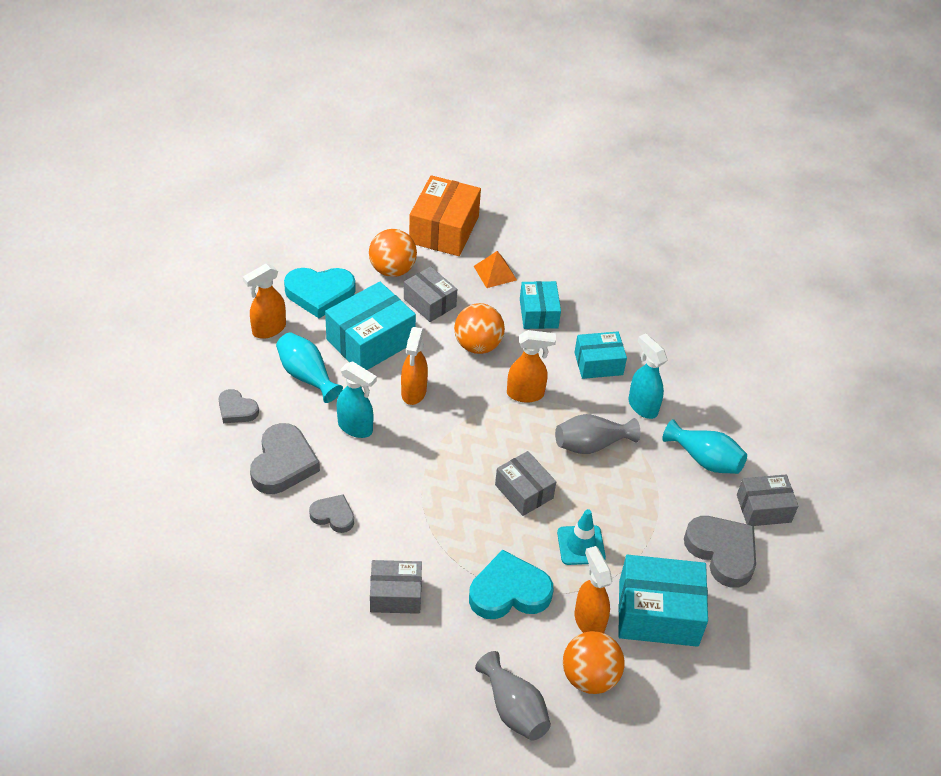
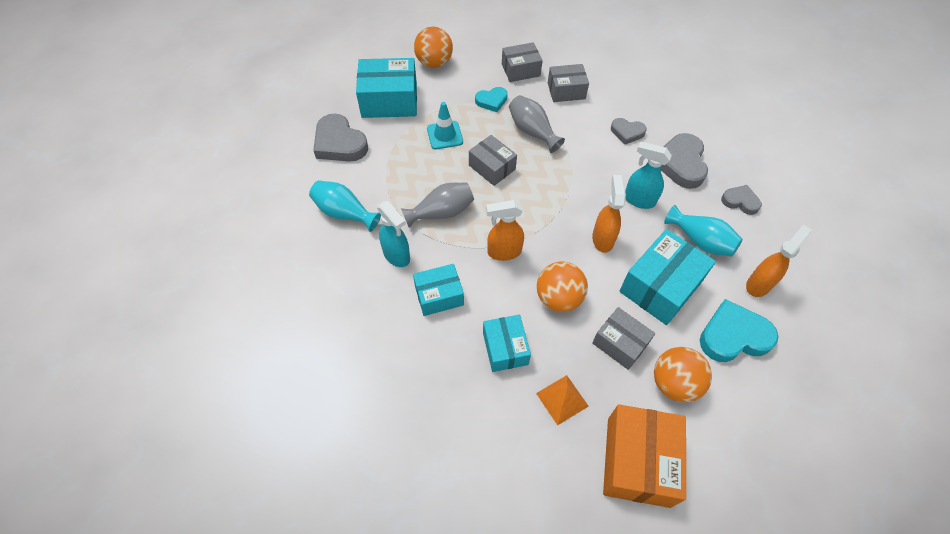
camera: 175 degrees right, 10 degrees up
(509, 592) = (491, 101): turquoise heart -> turquoise heart, size x0.58
(513, 709) = (478, 43): grey vase -> grey vase (532, 131)
(589, 620) = (436, 91): orange spray bottle -> none
(763, 508) = (301, 179): grey box -> grey box (520, 70)

